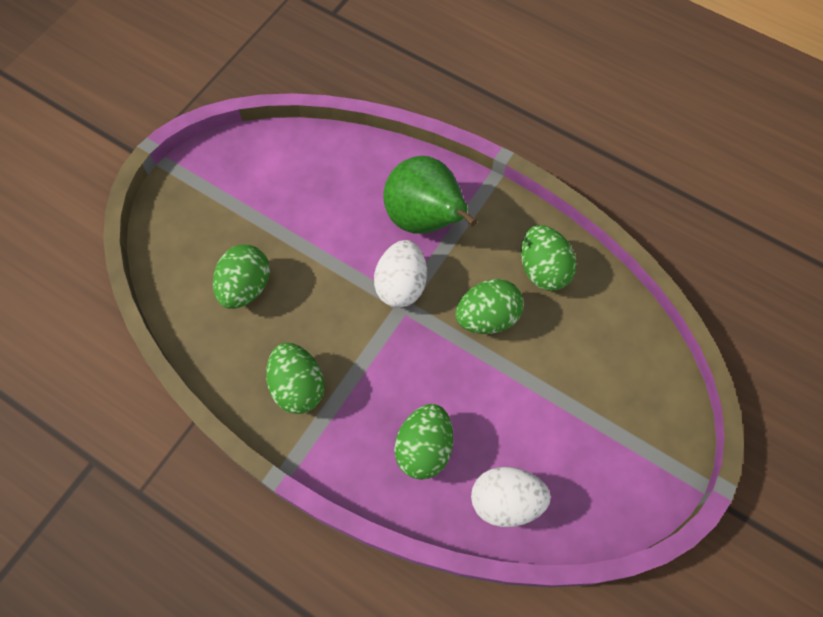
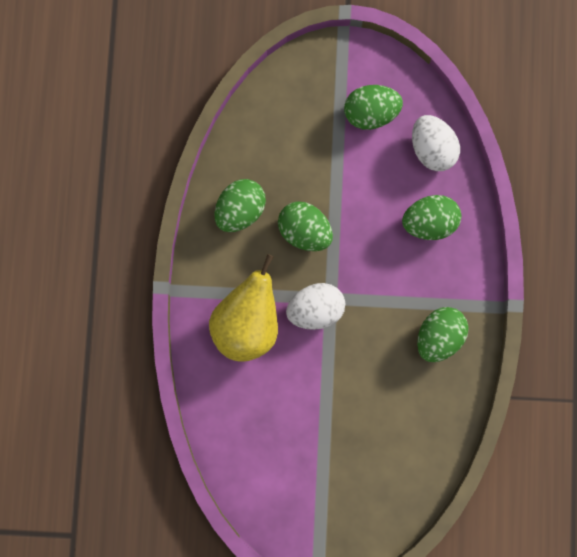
camera: 120 degrees left, 15 degrees up
(245, 287) = (387, 427): green egg -> green egg (371, 113)
(425, 219) = (247, 323): green pear -> yellow pear

